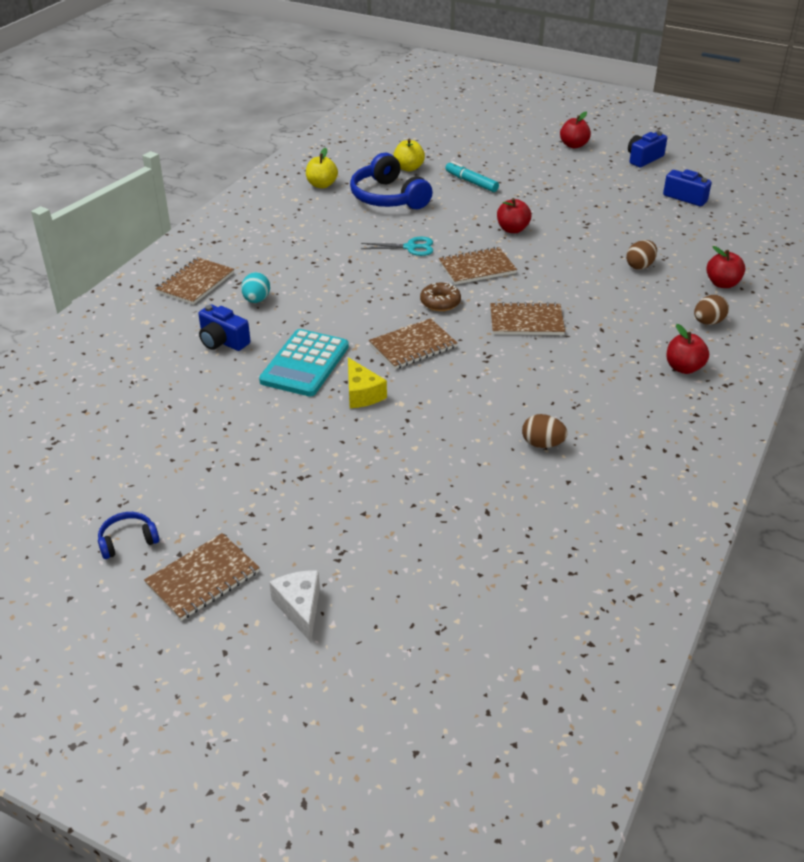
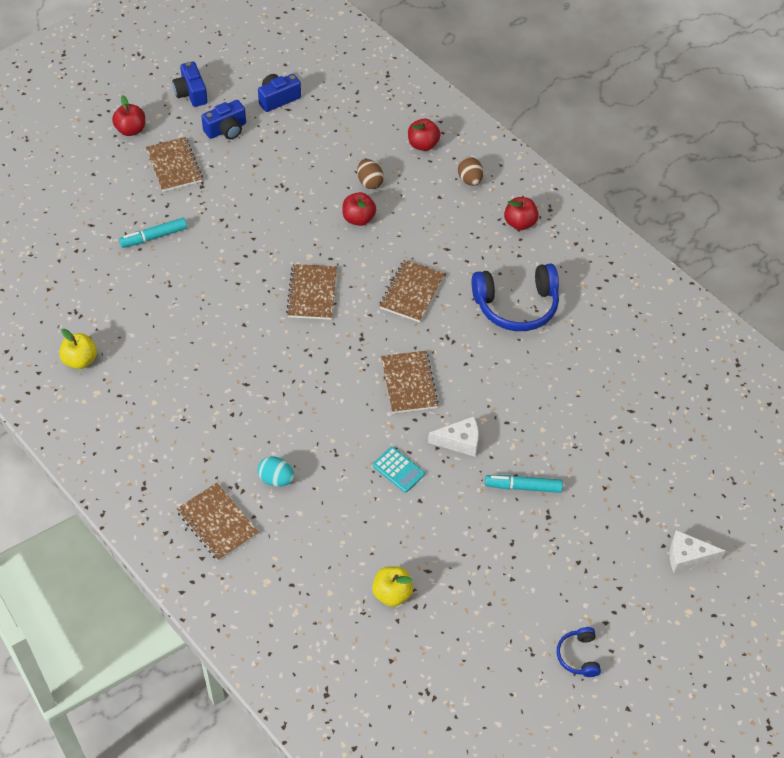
camera: 70 degrees left, 15 degrees up
(203, 578) = (637, 612): brown notebook -> brown notebook (174, 166)
(223, 341) = (332, 524): blue camera -> blue camera (226, 130)
(305, 364) = (398, 470): turquoise calculator -> turquoise calculator, size x0.54
(330, 450) = (523, 487): none -> turquoise marker
(362, 394) = (459, 442): yellow cheese -> white cheese
(388, 197) = (142, 313): blue headphones -> blue headphones (516, 306)
(408, 168) = (91, 275): yellow apple -> yellow apple (392, 593)
(410, 247) = (249, 329): turquoise scissors -> none
(440, 302) = (353, 340): brown donut -> none
(512, 229) = (261, 242): red apple -> red apple (358, 219)
(542, 444) = (571, 348): brown egg -> none

